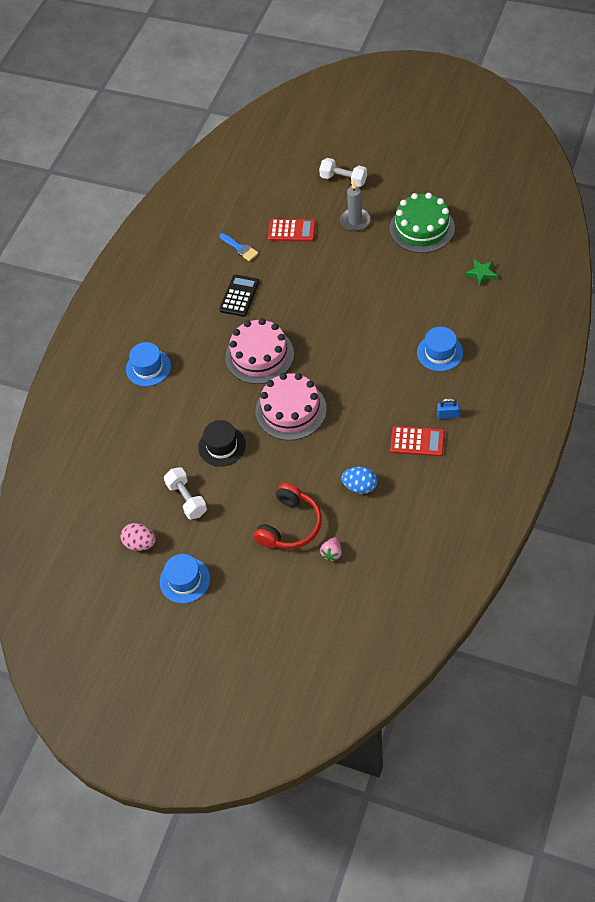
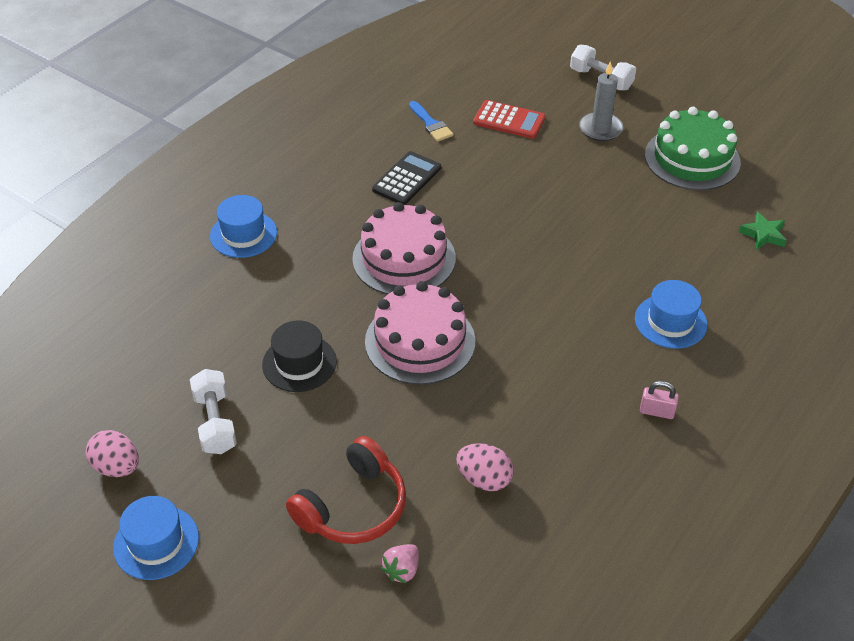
camera: 10 degrees right, 10 degrees down
(360, 486) = (484, 479): blue egg -> pink egg
(417, 441) = (597, 437): red calculator -> none
(447, 415) = (657, 411): blue padlock -> pink padlock

